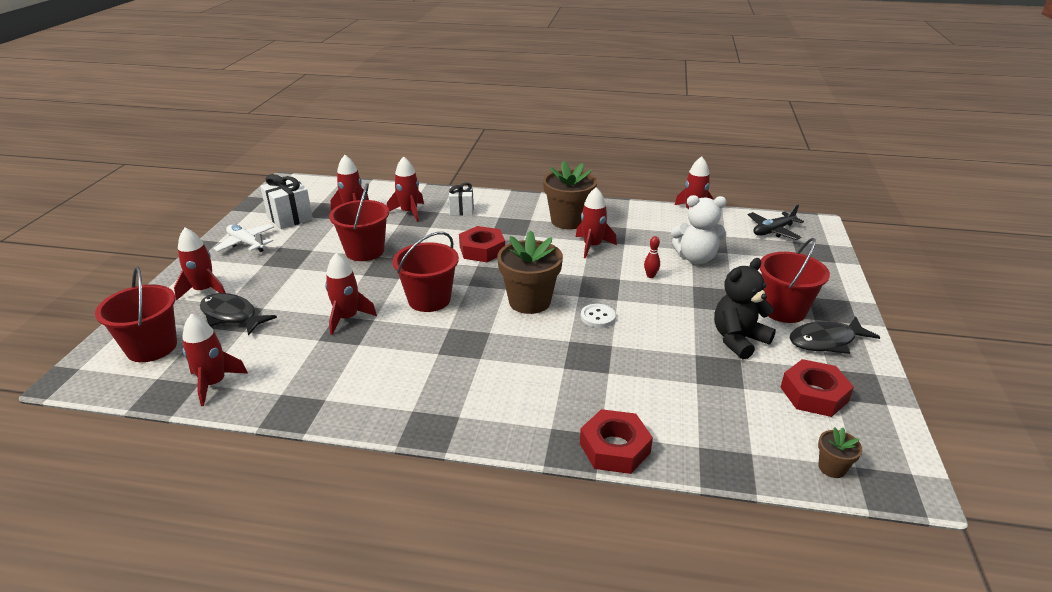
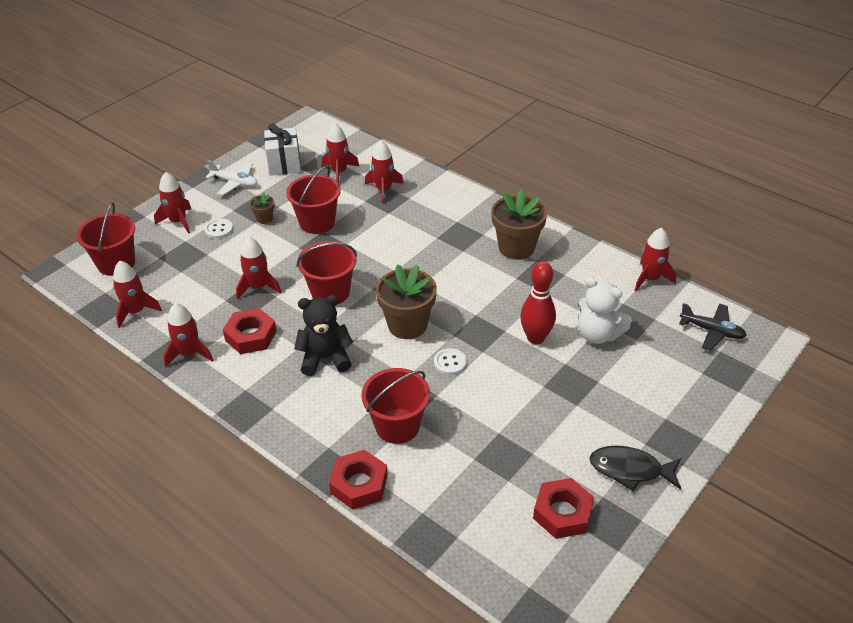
camera: 30 degrees right, 10 degrees up
(231, 316) = (182, 254): black fish -> none
(246, 243) = (235, 183): white plane -> white plane turned 135 degrees clockwise
(260, 284) = (219, 229): none -> white button
(461, 210) = (430, 202): white gift -> none
(482, 250) = (412, 255): red nut -> red nut (250, 336)
(592, 246) = (512, 285): red rocket -> red rocket (189, 354)
(650, 276) = (535, 338): red bowling pin -> red bowling pin, size x2.18
(738, 340) = (550, 435): black teddy bear -> black teddy bear (325, 358)
(773, 231) = (712, 331): black plane -> black plane turned 150 degrees counterclockwise
(783, 310) = (624, 422): red bucket -> red bucket (397, 426)
(832, 468) = (508, 578): brown flower pot -> brown flower pot (264, 219)

